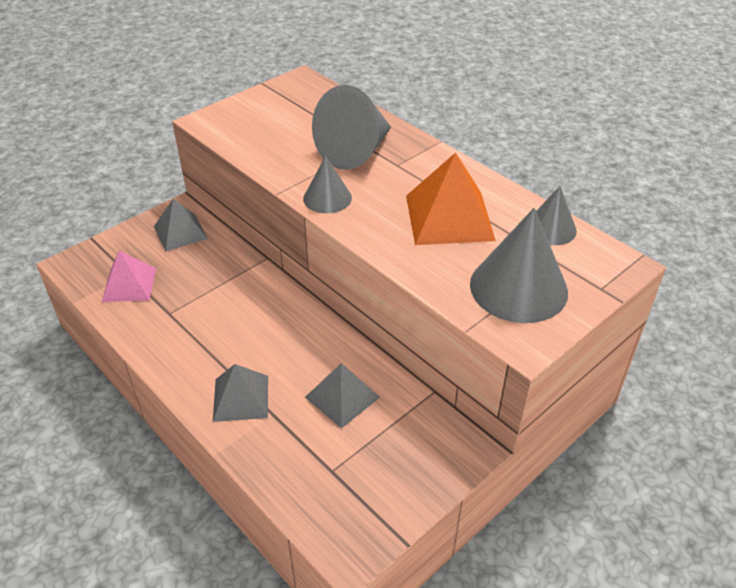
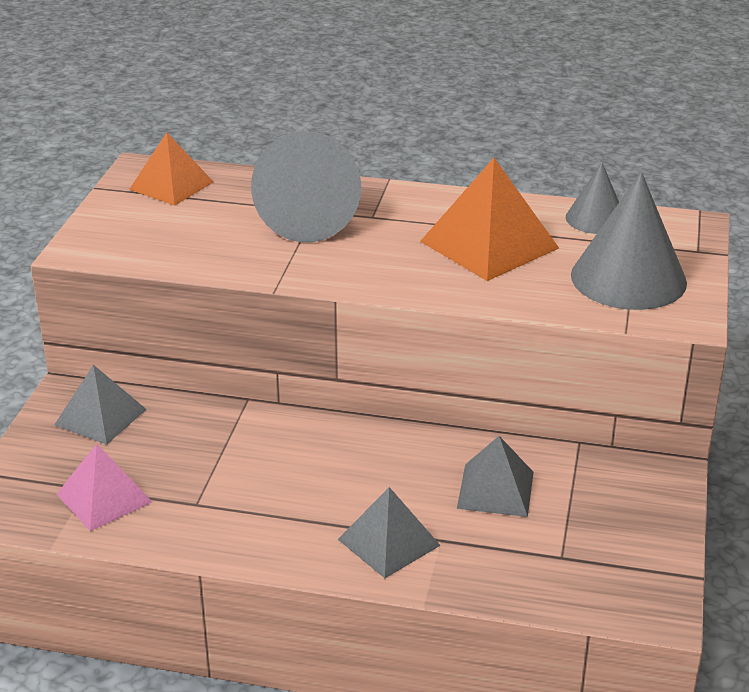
camera: 35 degrees left, 10 degrees down
(303, 97) = (171, 185): none -> orange pyramid
(327, 198) = (338, 273): grey cone -> none

